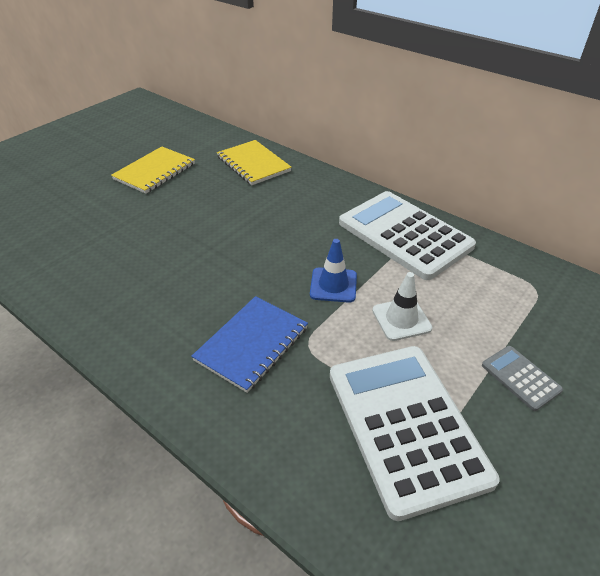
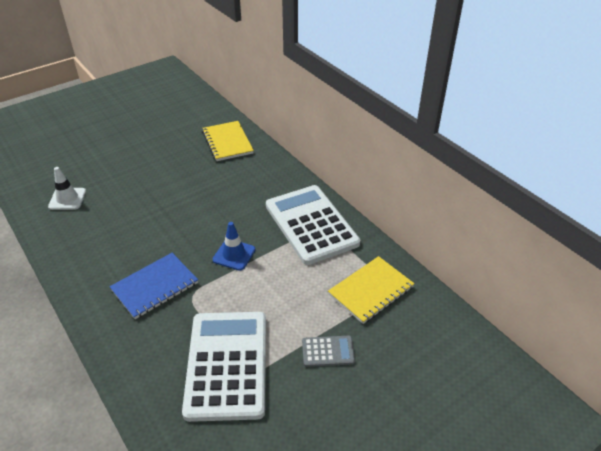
camera: 15 degrees right, 0 degrees up
(155, 171) = (150, 137): yellow notebook -> yellow notebook (371, 291)
(401, 319) = (268, 290): white traffic cone -> white traffic cone (67, 199)
(520, 378) = (328, 351): grey calculator -> grey calculator turned 105 degrees clockwise

